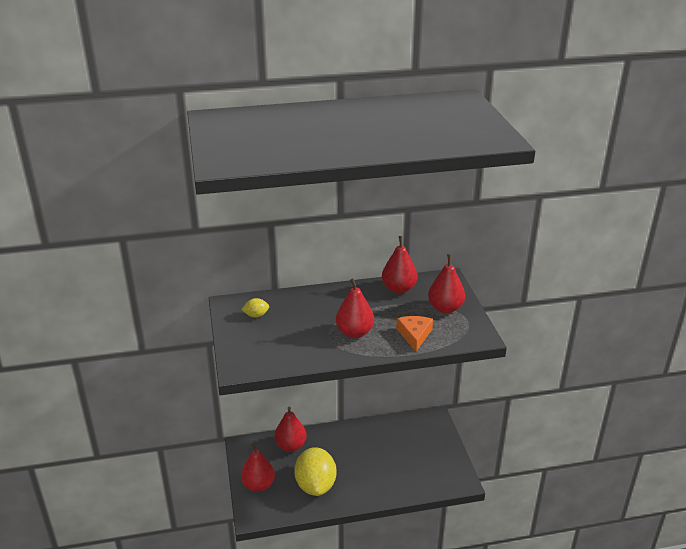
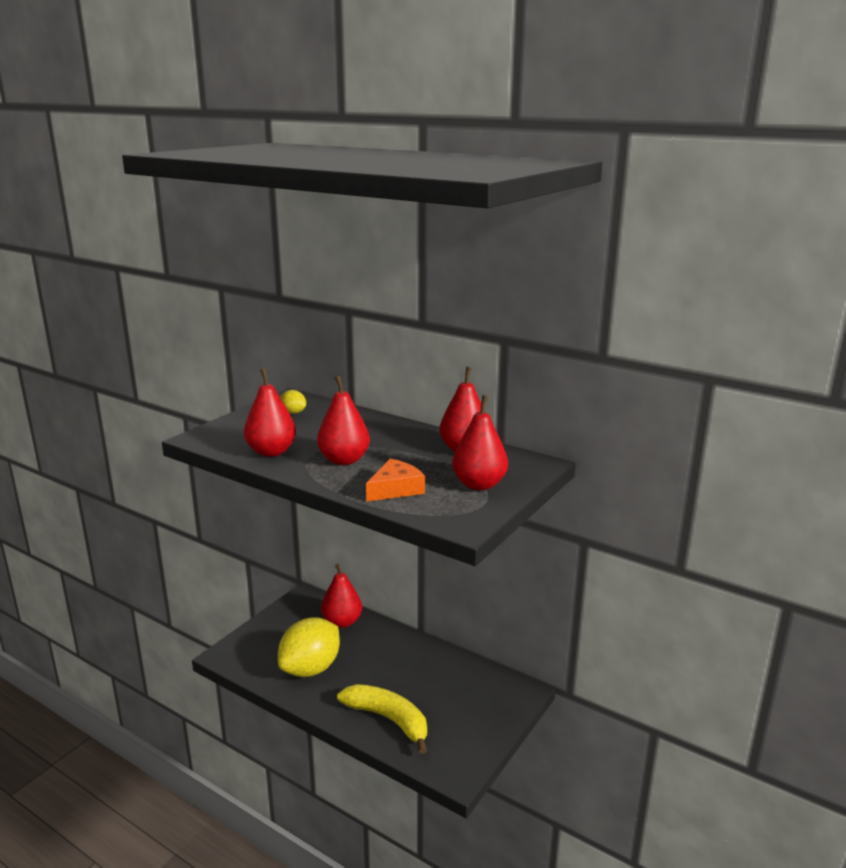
camera: 45 degrees right, 10 degrees down
(258, 485) = (267, 635): red pear -> red pear (271, 452)
(396, 480) = (388, 720): none -> yellow banana

